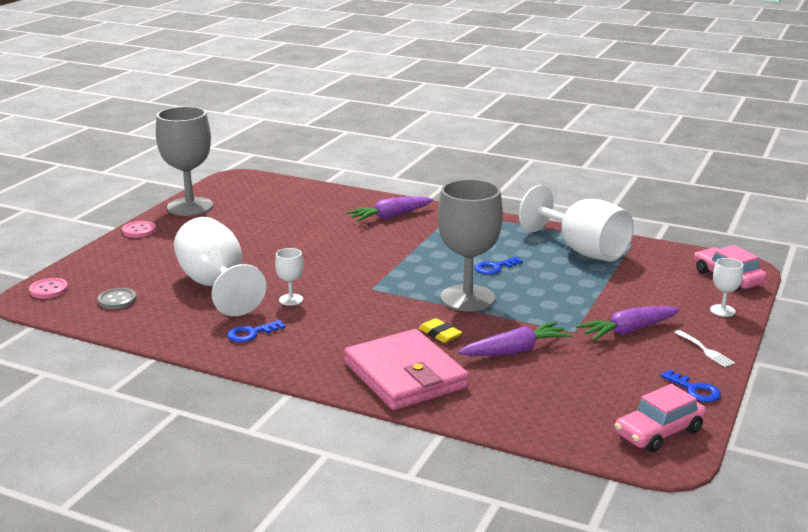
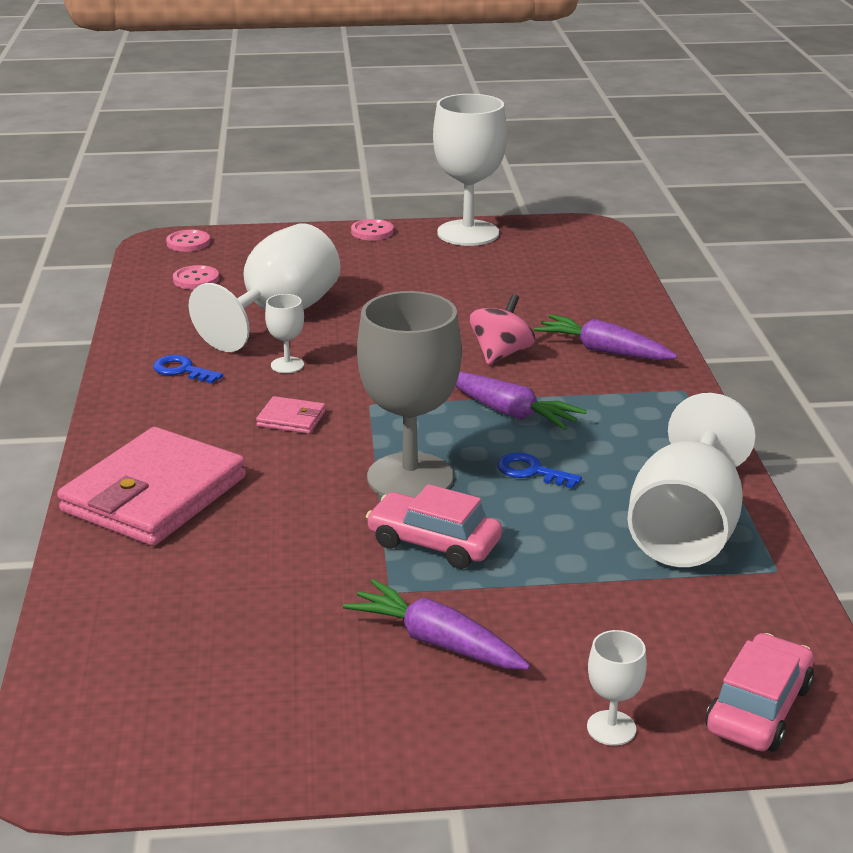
camera: 60 degrees right, 5 degrees up
(117, 300) = (196, 279): grey button -> pink button
(190, 207) = (468, 233): grey goblet -> white goblet
(359, 240) = (501, 354): none -> pink spinning top
(362, 314) = (291, 419): none -> pink wallet
(440, 334) = (284, 487): yellow eraser -> none
(515, 350) = (286, 557): purple carrot -> purple carrot (510, 412)
(659, 432) = (132, 744): pink car -> pink car (434, 543)
(694, 390) = (290, 753): blue key -> none
(705, 350) = (438, 738): white fork -> none

